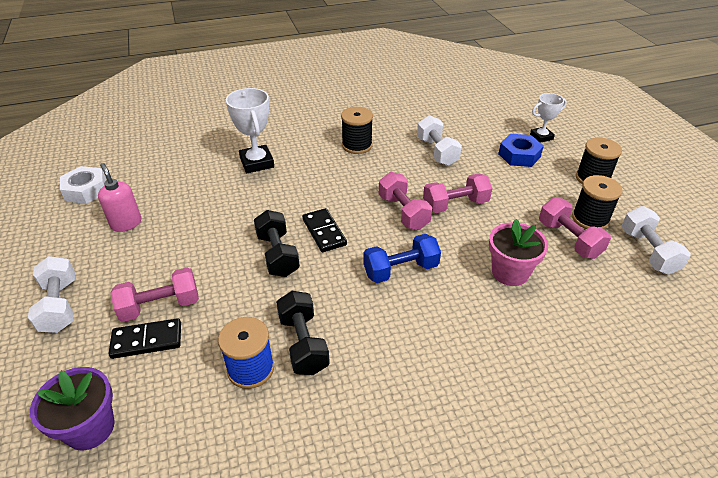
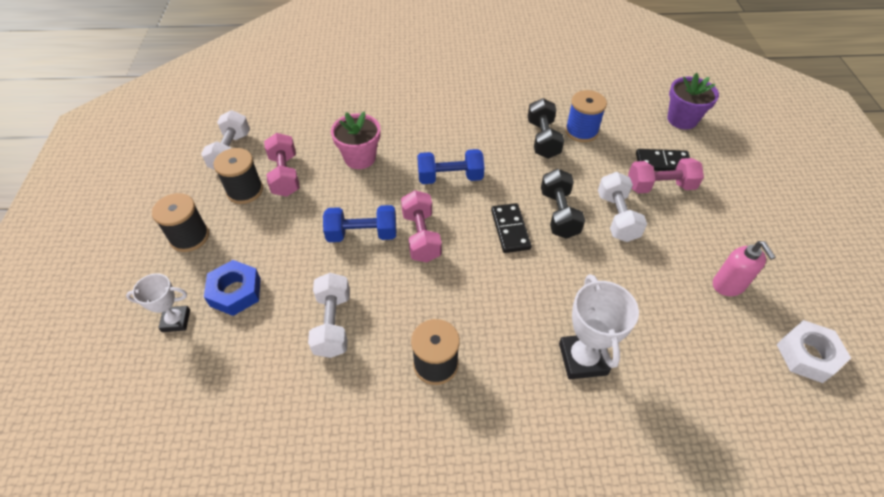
camera: 165 degrees left, 10 degrees up
(60, 306) = (749, 203): white dumbbell -> white dumbbell (617, 217)
(455, 205) = (362, 234): pink dumbbell -> blue dumbbell

